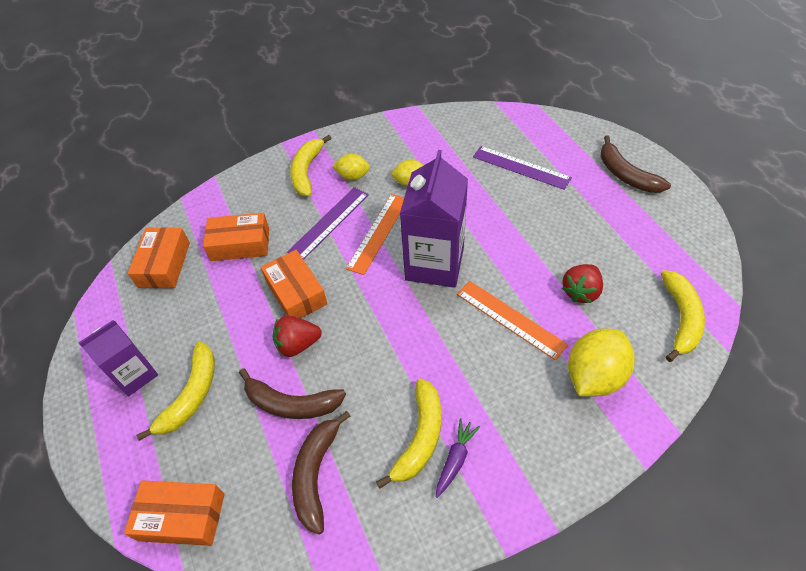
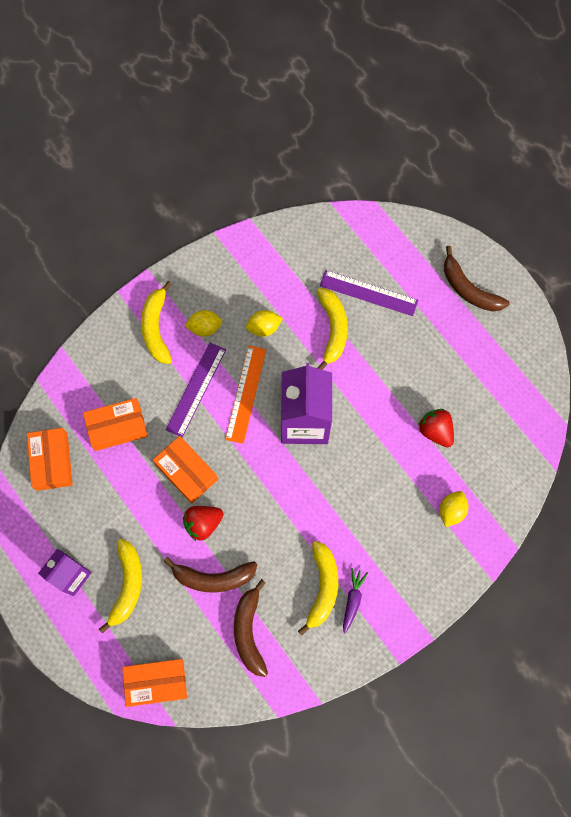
camera: 15 degrees left, 20 degrees up
(510, 319) = (379, 468): orange ruler -> none
(580, 292) = (435, 431): red strawberry -> red strawberry turned 120 degrees clockwise
(594, 376) = (451, 511): yellow lemon -> yellow lemon, size x0.58
(680, 318) = (518, 445): yellow banana -> yellow banana (333, 329)

